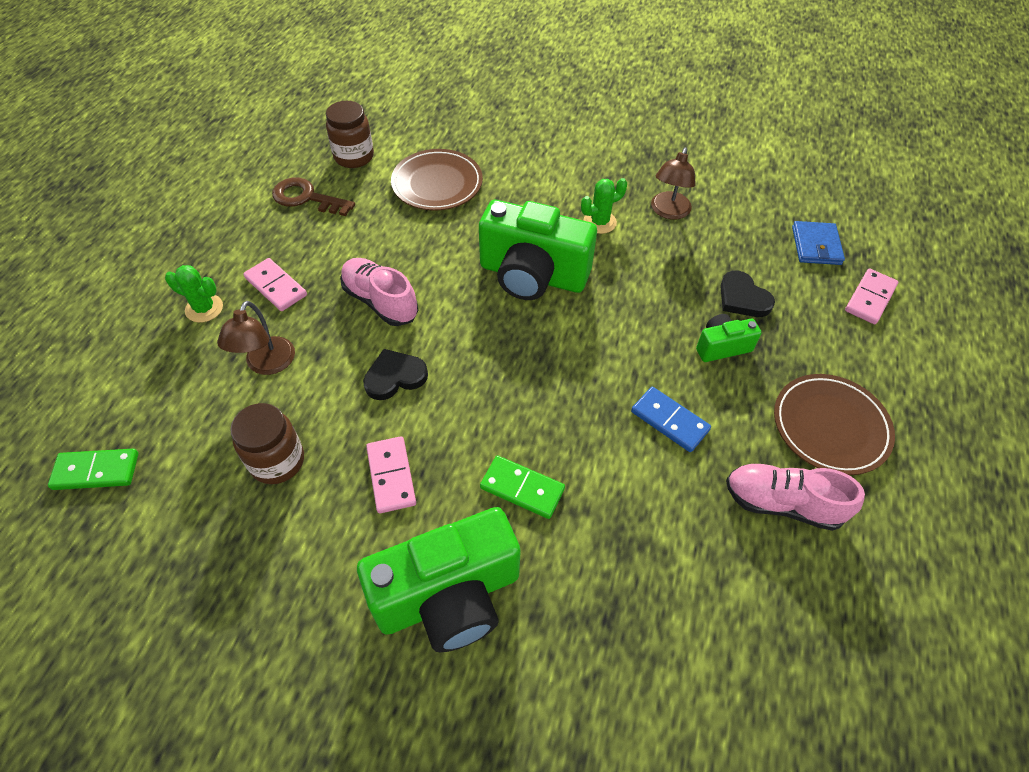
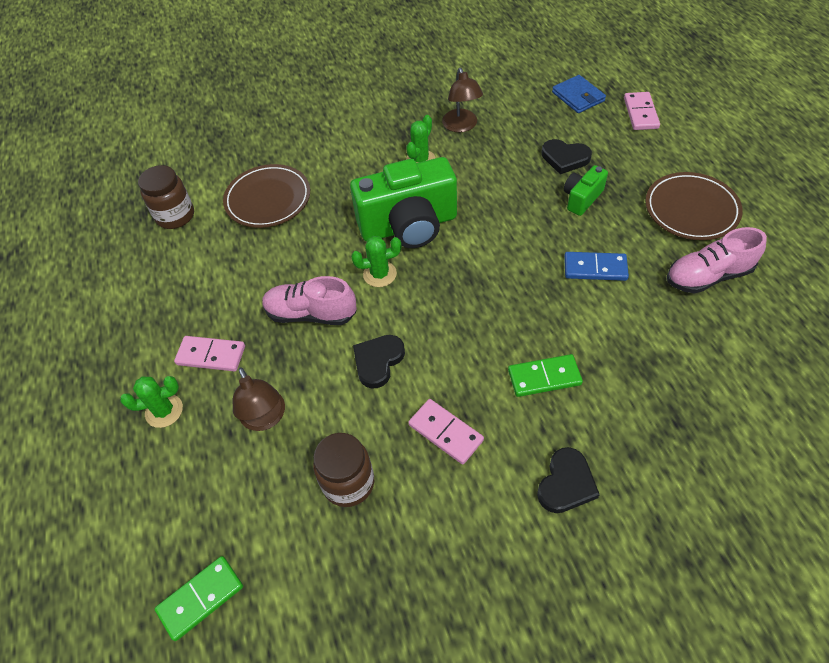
camera: 30 degrees left, 0 degrees up
(306, 198) = (166, 271): brown key -> none
(449, 596) = (566, 483): green camera -> black heart
(467, 303) = (380, 274): none -> green cactus

